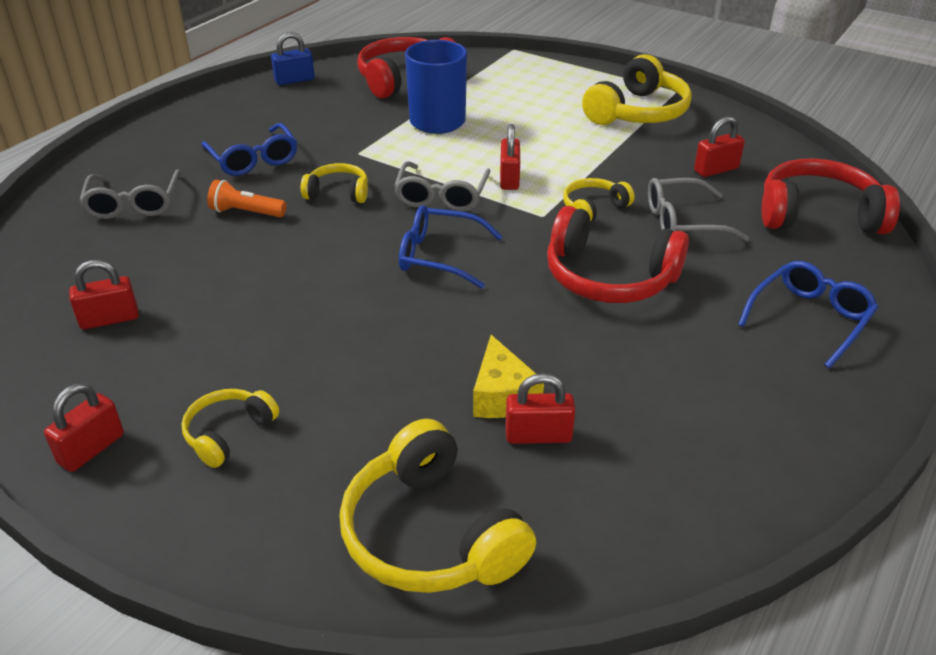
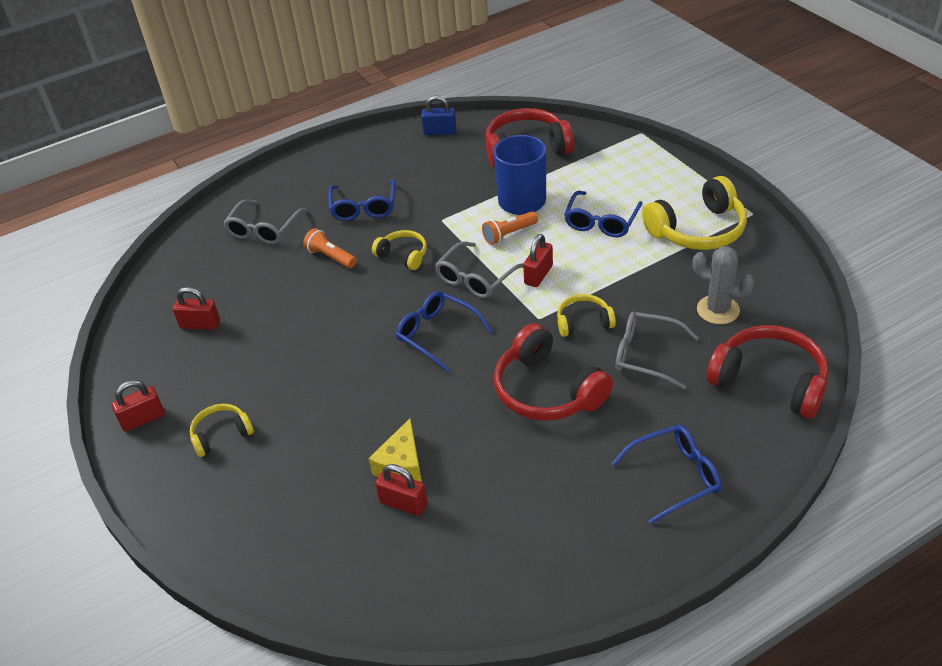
camera: 30 degrees right, 5 degrees up
(430, 534) = (292, 547): yellow headphones -> none
(447, 151) = (509, 234): none -> orange flashlight
(536, 123) = (601, 222): none -> blue glasses
(716, 169) = (718, 310): red padlock -> grey cactus

